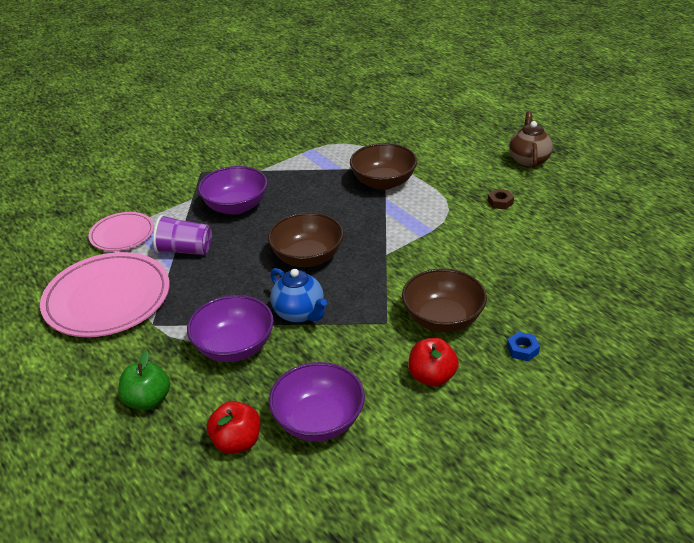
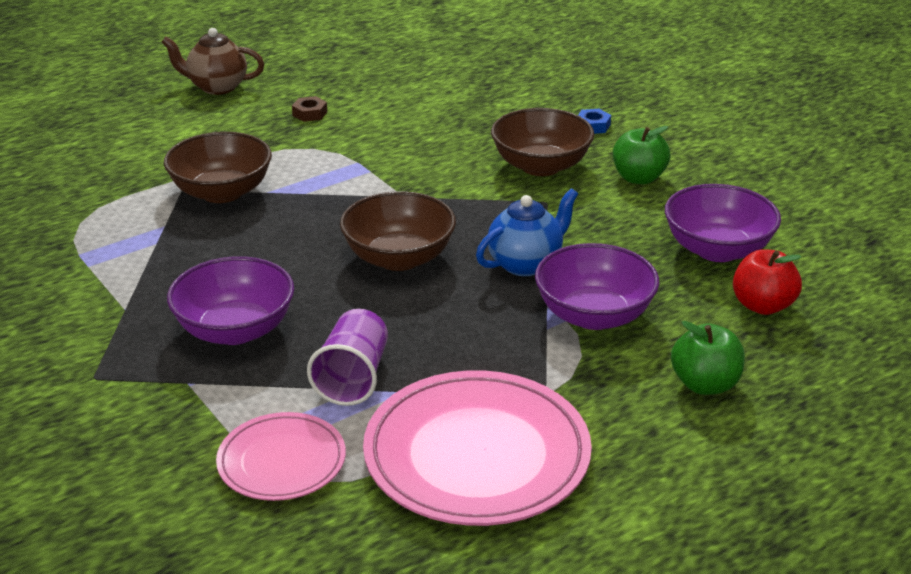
camera: 90 degrees left, 5 degrees down
(432, 377) = (638, 178): red apple -> green apple

